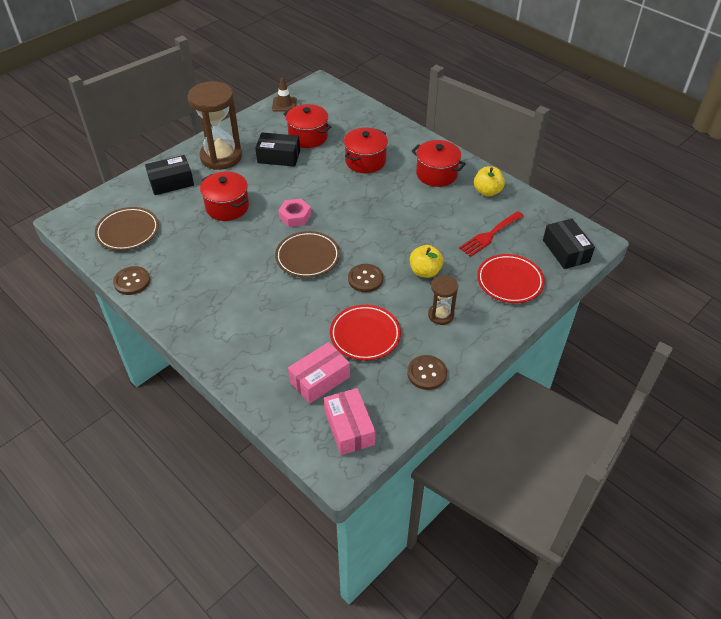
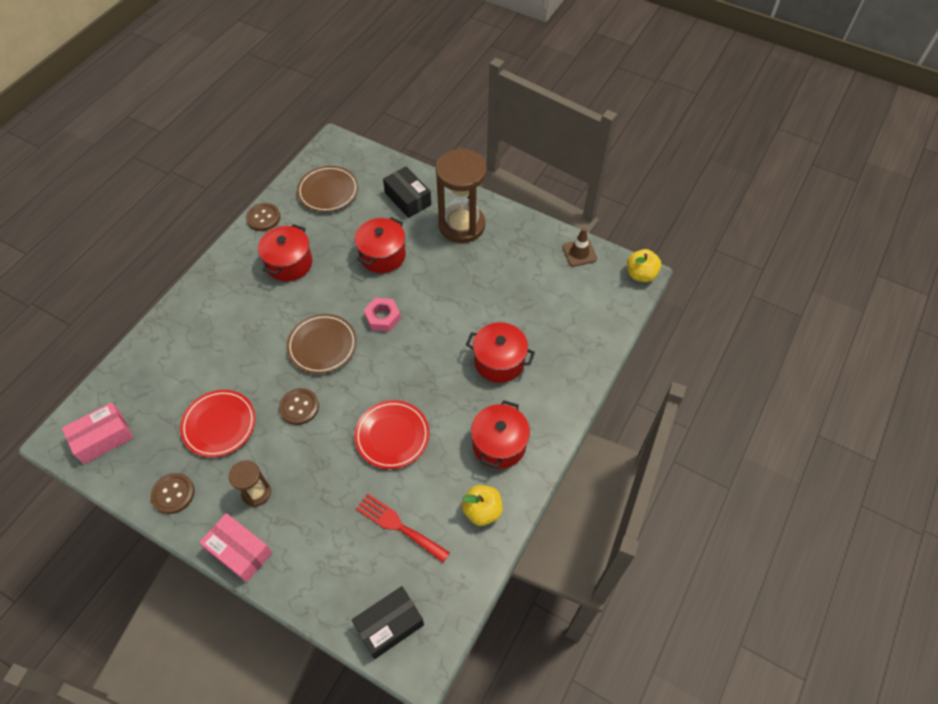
camera: 75 degrees right, 10 degrees up
(279, 157) = (478, 275): black box -> none
(308, 137) = (525, 292): red pot -> red pot (289, 263)
(319, 379) = (159, 399): pink box -> pink box (239, 551)
(425, 271) = (321, 464): yellow apple -> yellow apple (640, 274)
(509, 281) = (322, 560): red plate -> red plate (392, 436)

